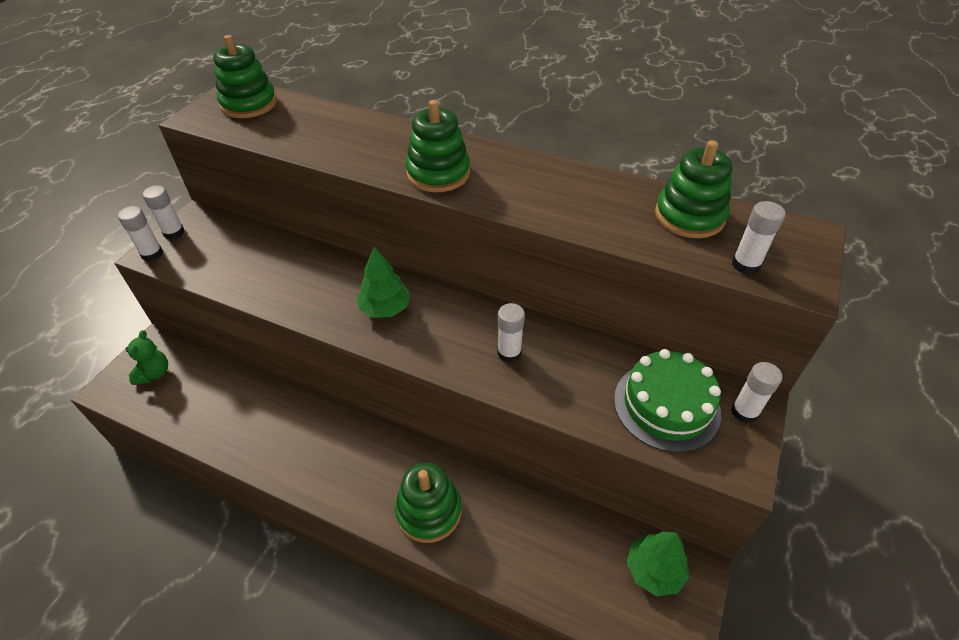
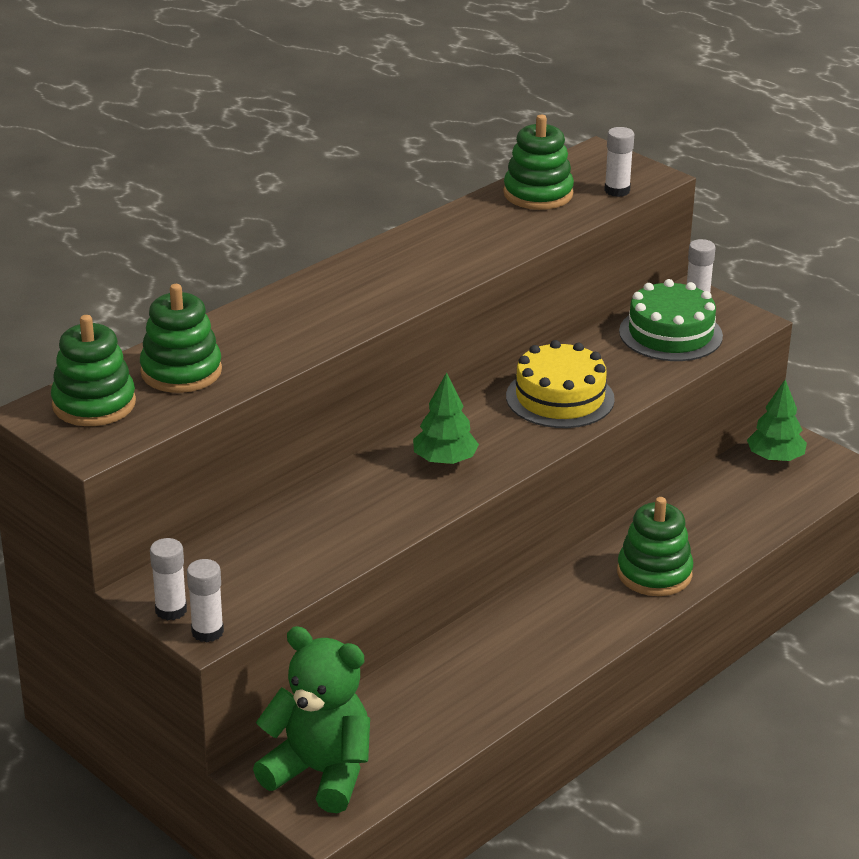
camera: 70 degrees left, 15 degrees down
(154, 373) = (320, 773): green teddy bear -> green teddy bear, size x1.95
(438, 173) = (370, 300): green stacking toy -> green stacking toy (181, 371)
(509, 353) = (560, 398): white glue stick -> yellow cake

